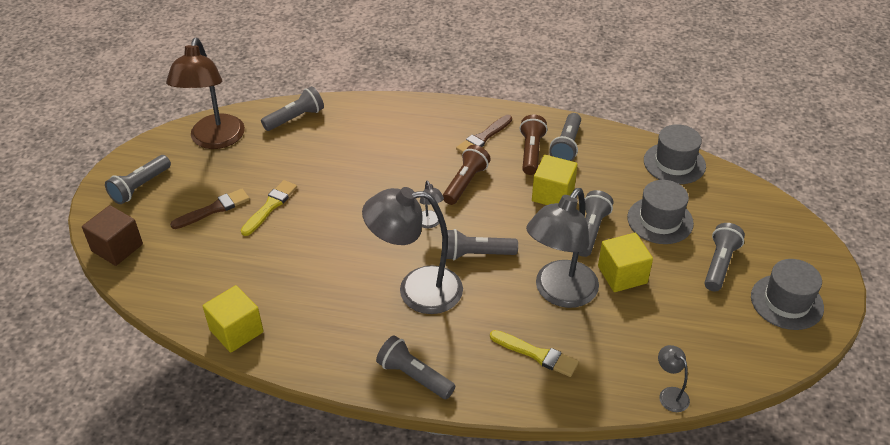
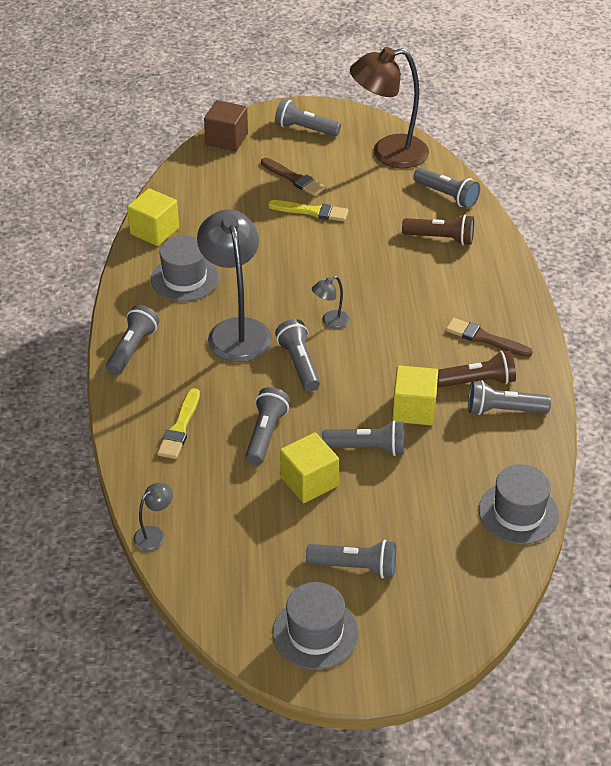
camera: 75 degrees right, 0 degrees up
(465, 183) = (403, 337): brown flashlight -> brown flashlight (441, 238)
(559, 293) = (265, 434): grey lamp -> grey flashlight
(660, 220) = (408, 507): grey hat -> grey hat (185, 278)

